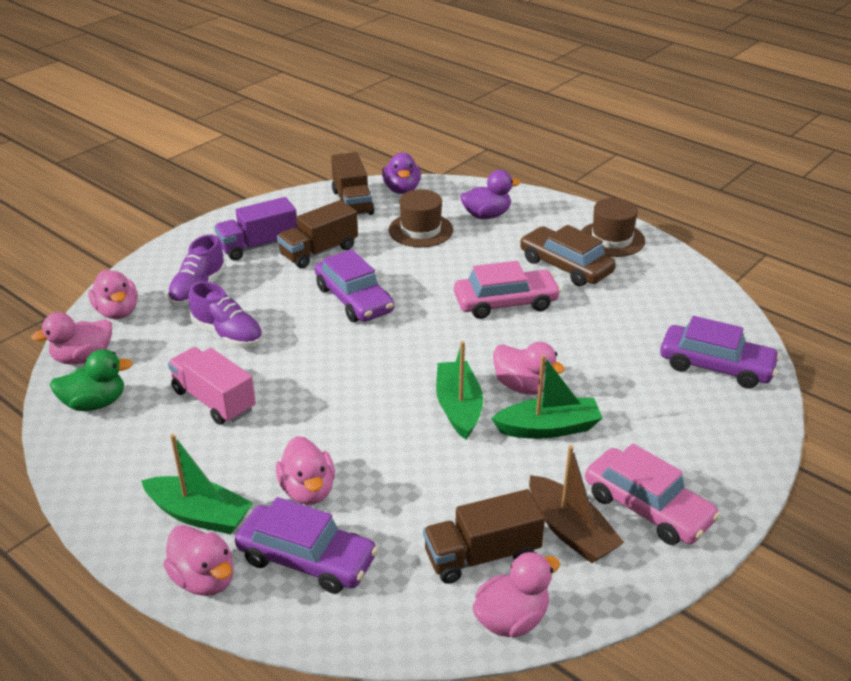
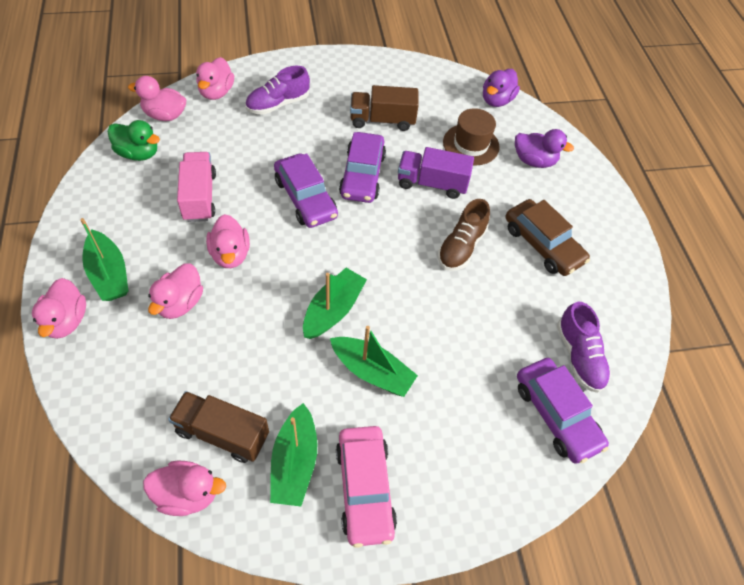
camera: 35 degrees right, 20 degrees up
(228, 334) = (259, 151): purple shoe -> purple shoe (579, 356)
(258, 246) = (349, 91): purple truck -> purple truck (432, 183)
(307, 559) = (128, 351): purple car -> purple car (305, 198)
(352, 202) = (449, 91): brown truck -> none
(505, 303) = (461, 247): pink car -> brown shoe
(523, 386) = (394, 325): pink duck -> pink duck (230, 254)
(565, 266) = (542, 244): brown car -> brown car turned 150 degrees clockwise
(570, 531) = (295, 462): brown boat -> green boat
(611, 239) = (608, 243): brown hat -> none

